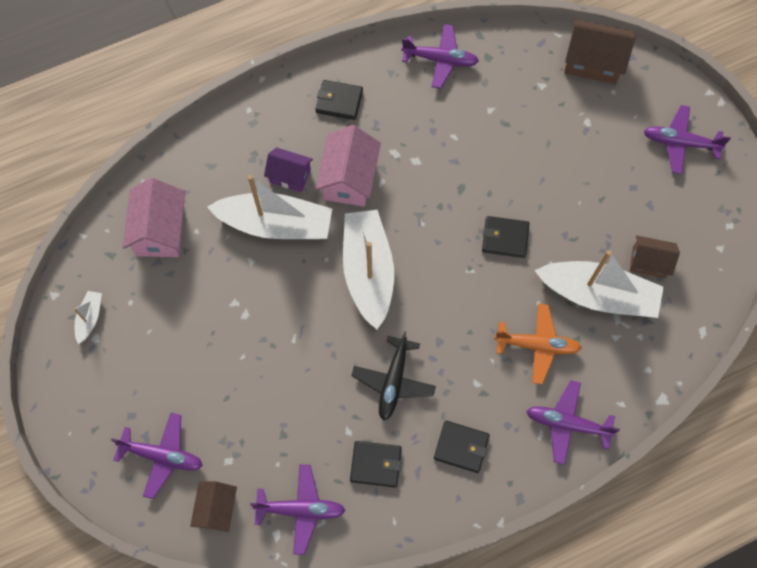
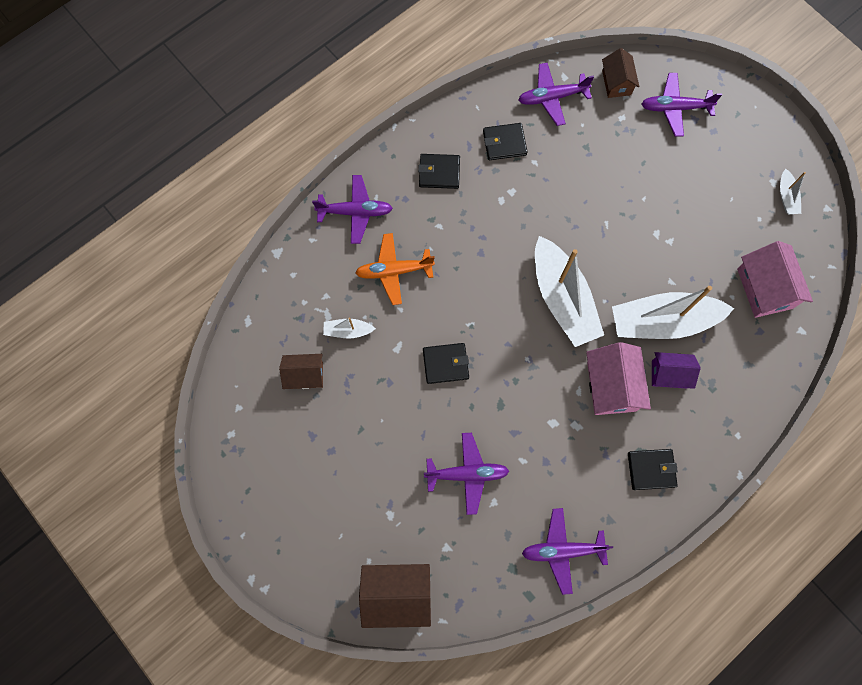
camera: 165 degrees right, 5 degrees up
(393, 381) = (510, 210): black plane -> none
(598, 295) = (348, 331): white boat -> white boat, size x0.44
(680, 143) = (290, 515): purple plane -> purple plane (467, 474)

